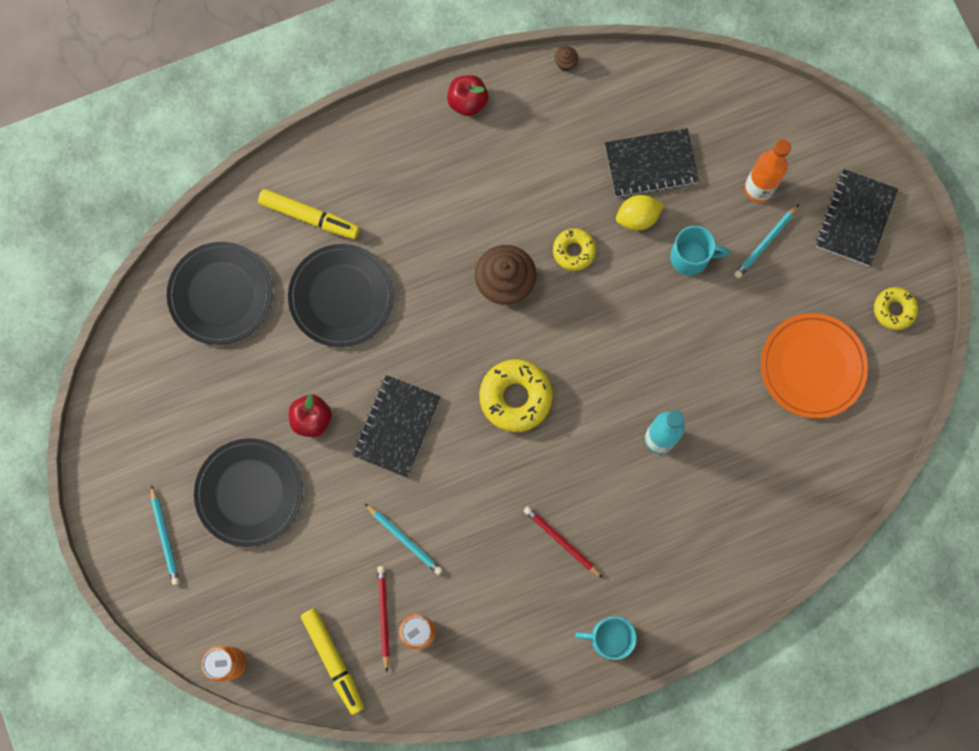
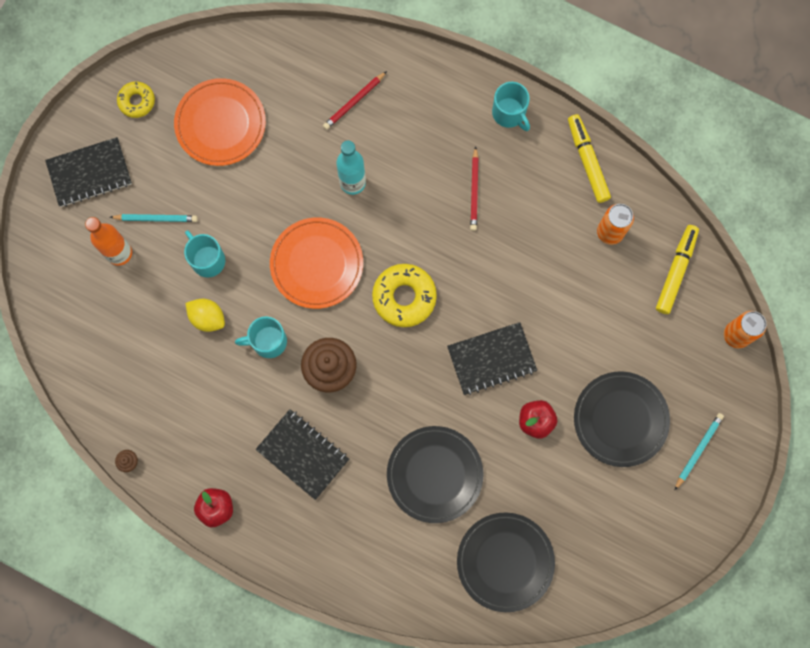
camera: 130 degrees left, 0 degrees up
(309, 217) = (396, 548): yellow marker -> yellow marker (587, 161)
(383, 616) = (620, 263): red pencil -> red pencil (354, 102)
(405, 539) = (560, 291): turquoise pencil -> none
(574, 251) = (268, 341): yellow donut -> turquoise mug
(609, 346) = (316, 264): none -> orange plate
(651, 164) = (159, 340): black notebook -> black notebook (303, 454)

